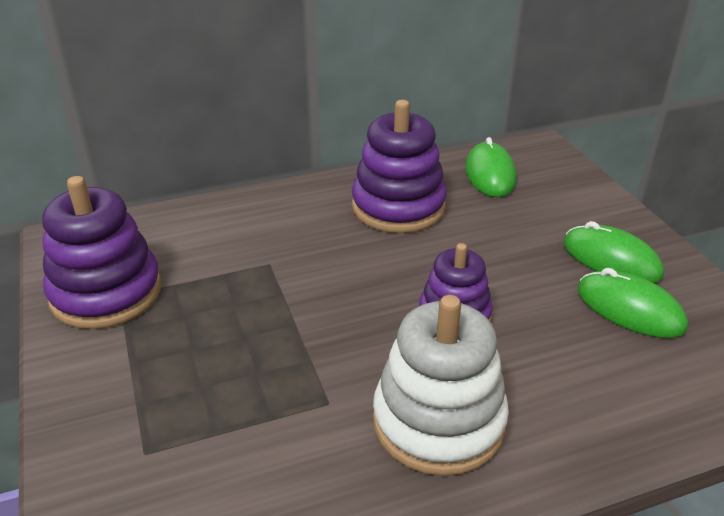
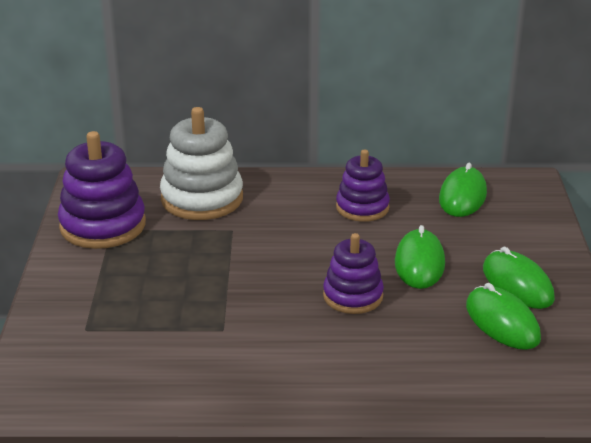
camera: 20 degrees right, 5 degrees down
(398, 207) = (362, 207): purple stacking toy -> purple stacking toy, size x0.64
(438, 422) = (294, 359): white stacking toy -> white stacking toy (202, 199)
(498, 258) = (419, 263): none -> green mouse

